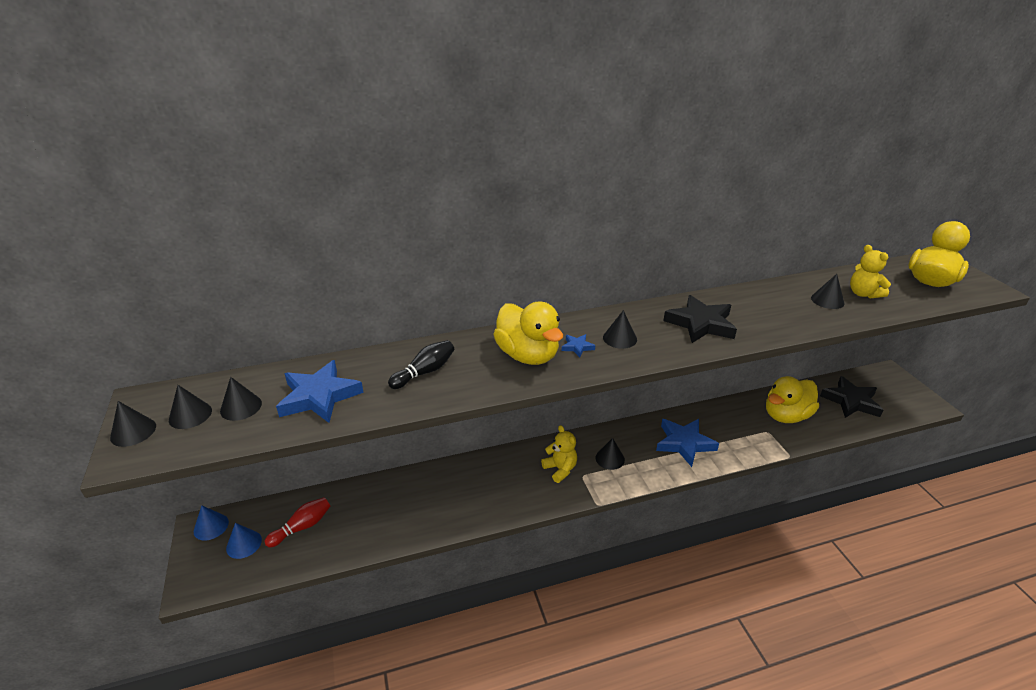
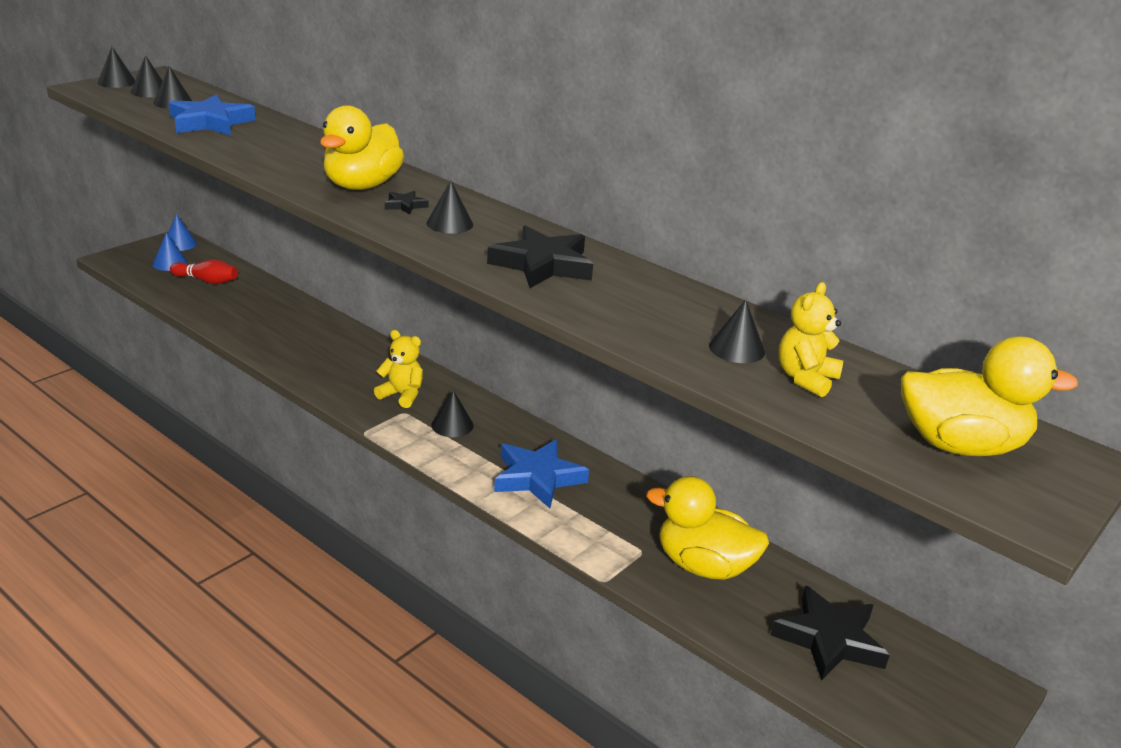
camera: 55 degrees right, 5 degrees down
(425, 372) = (285, 150): black bowling pin -> none
(560, 469) = (402, 395): yellow teddy bear -> yellow teddy bear turned 90 degrees counterclockwise
(577, 347) = (405, 205): blue star -> black star

